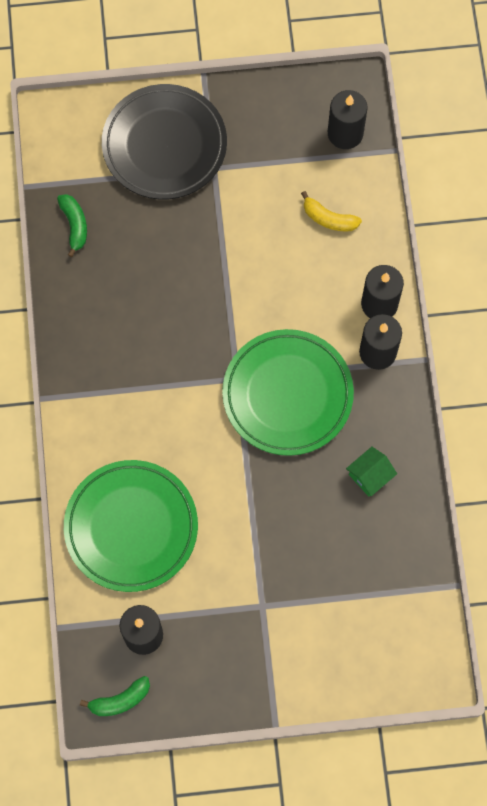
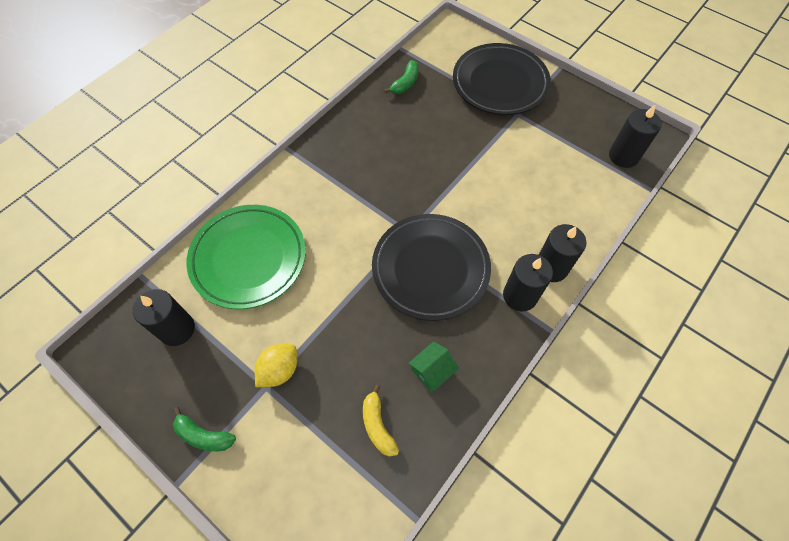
camera: 45 degrees right, 10 degrees down
(120, 700) = (115, 356): green banana -> green banana (204, 435)
(258, 585) = (279, 370): none -> yellow lemon
(287, 394) = (430, 269): green plate -> black plate
(329, 219) = (565, 192): yellow banana -> yellow banana (378, 425)
(370, 476) = (432, 371): green house -> green house turned 45 degrees counterclockwise

